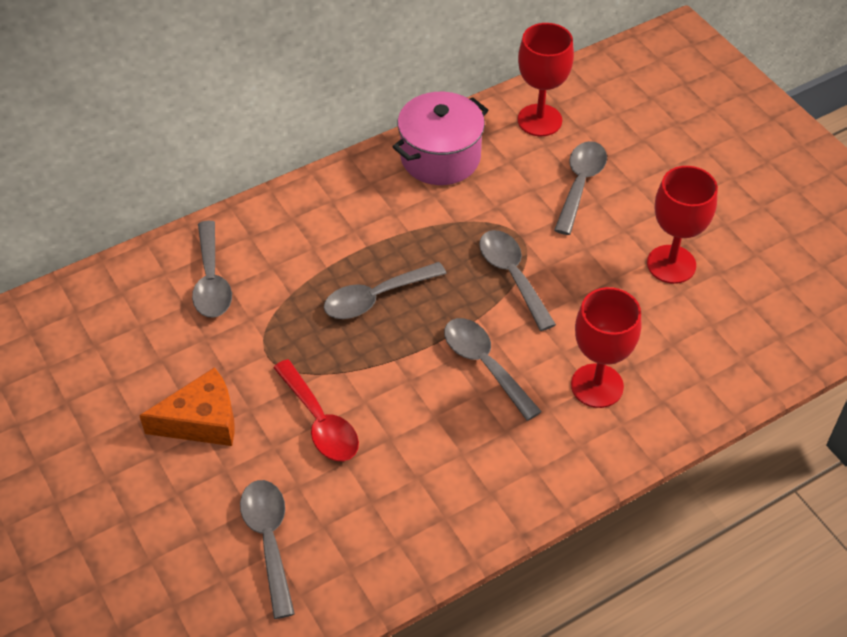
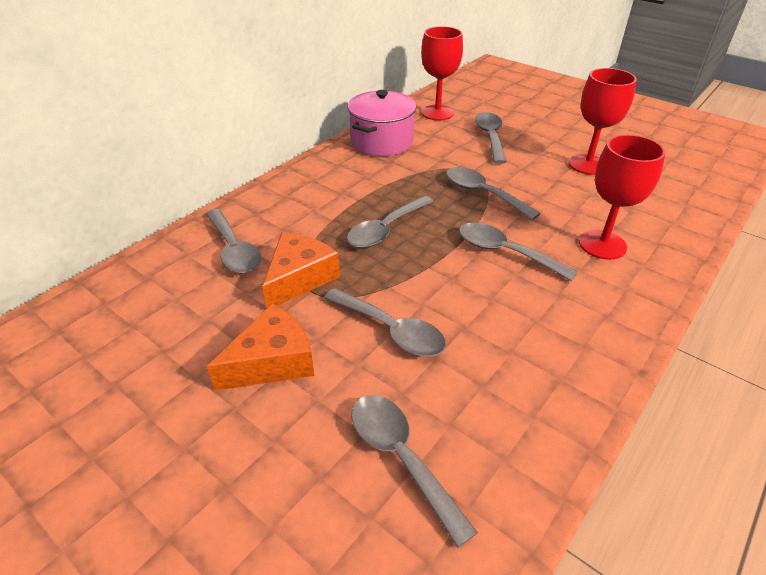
camera: 20 degrees left, 10 degrees down
(261, 335) = (299, 278): none -> orange cheese
(320, 422) = (391, 330): red spoon -> grey spoon

